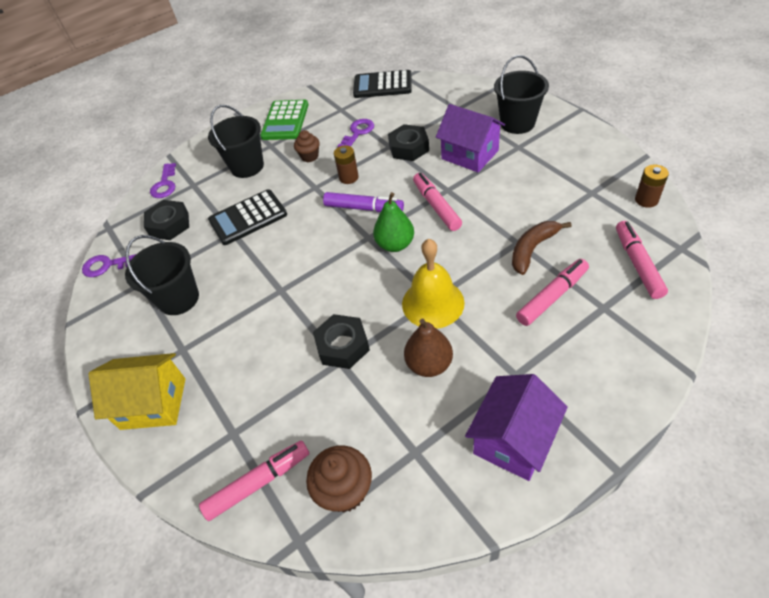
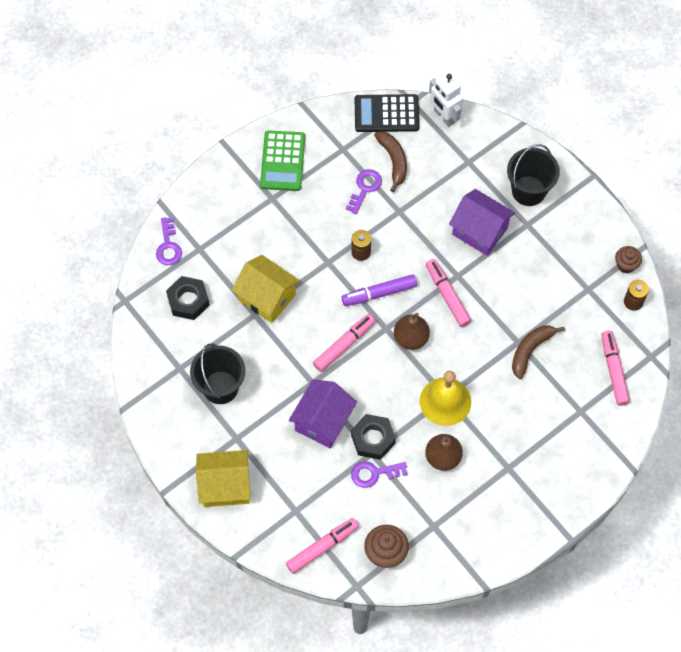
camera: 10 degrees left, 15 degrees up
(107, 265) = (139, 347): purple key -> purple key (374, 473)
(247, 166) = (252, 228): black bucket -> none
(248, 218) = (267, 297): black calculator -> yellow house
(309, 156) = (317, 219): brown cupcake -> brown cupcake (626, 265)
(364, 208) = (379, 293): purple marker -> purple marker turned 150 degrees clockwise
(386, 113) = (393, 161): none -> brown banana
(395, 244) = (411, 338): green pear -> brown pear
(409, 148) = (419, 216): black nut -> none
(434, 83) = (444, 116): none -> white robot
(513, 440) = (503, 518): purple house -> purple house (323, 421)
(552, 297) = (542, 399): pink marker -> pink marker (344, 345)

